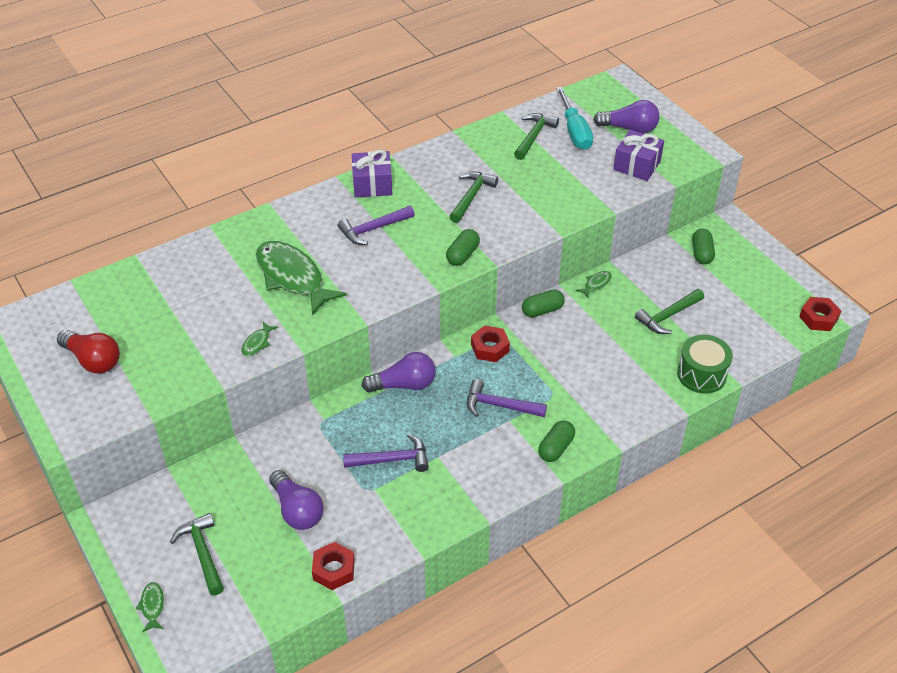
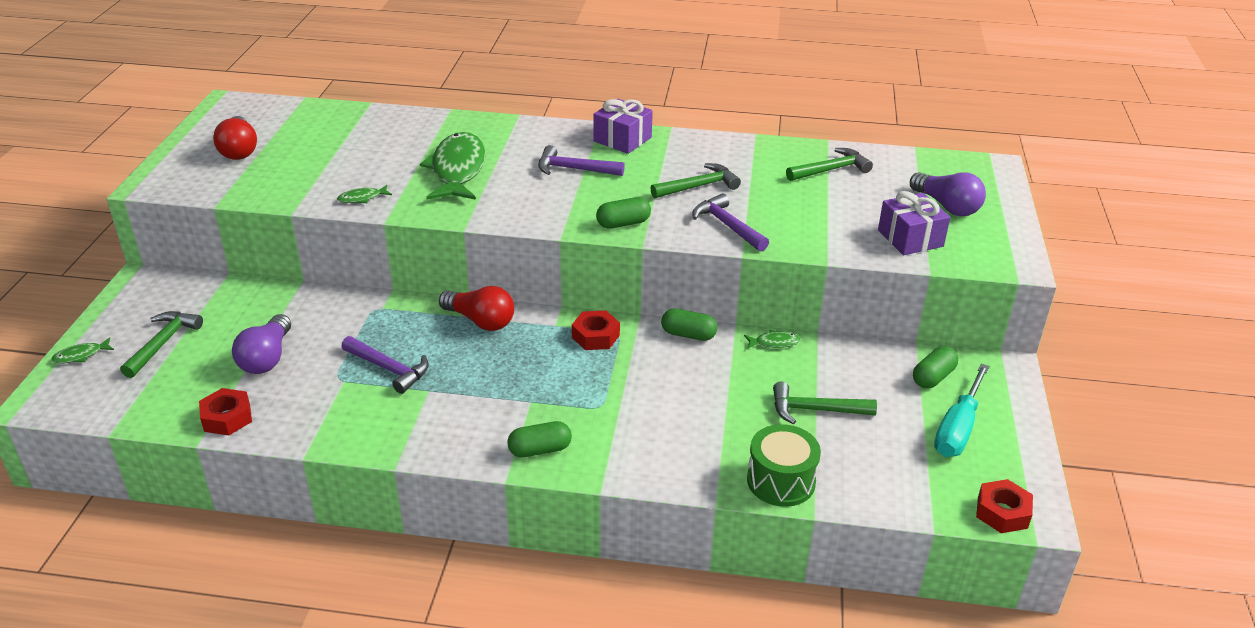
camera: 40 degrees right, 10 degrees down
(152, 606) = (81, 355): green fish -> green fish turned 150 degrees counterclockwise
(404, 385) = (480, 321): purple light bulb -> red light bulb
(500, 406) = (538, 385): purple hammer -> purple hammer (728, 226)
(575, 132) = (880, 184): turquoise screwdriver -> turquoise screwdriver (957, 429)

